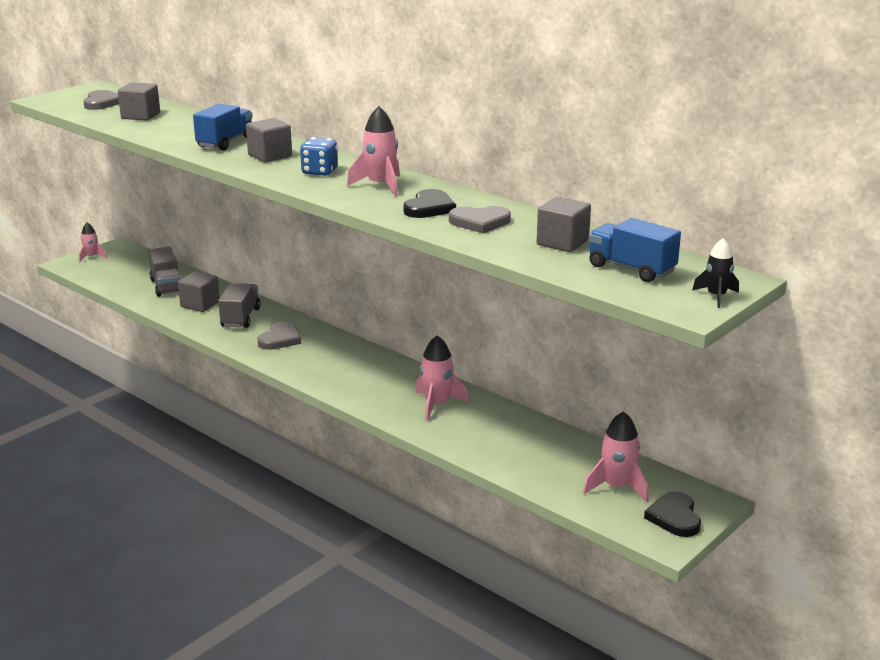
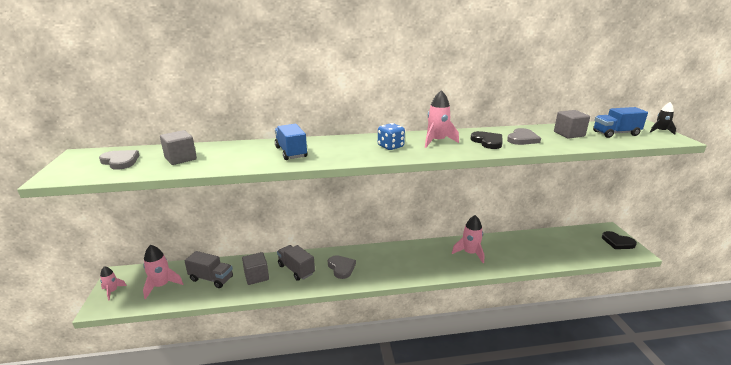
camera: 50 degrees left, 0 degrees up
(270, 156) = (340, 149): grey cube -> none
(617, 487) = (584, 243): pink rocket -> pink rocket (161, 286)

